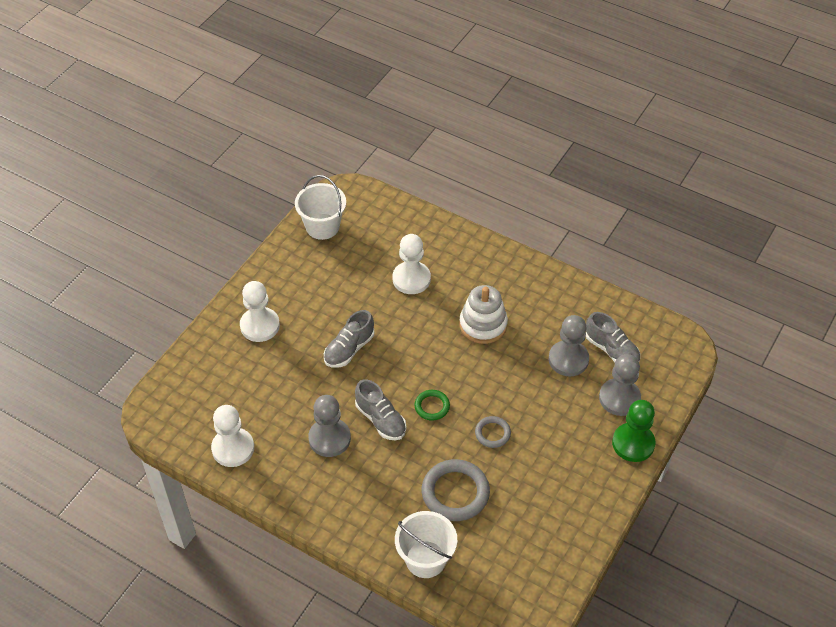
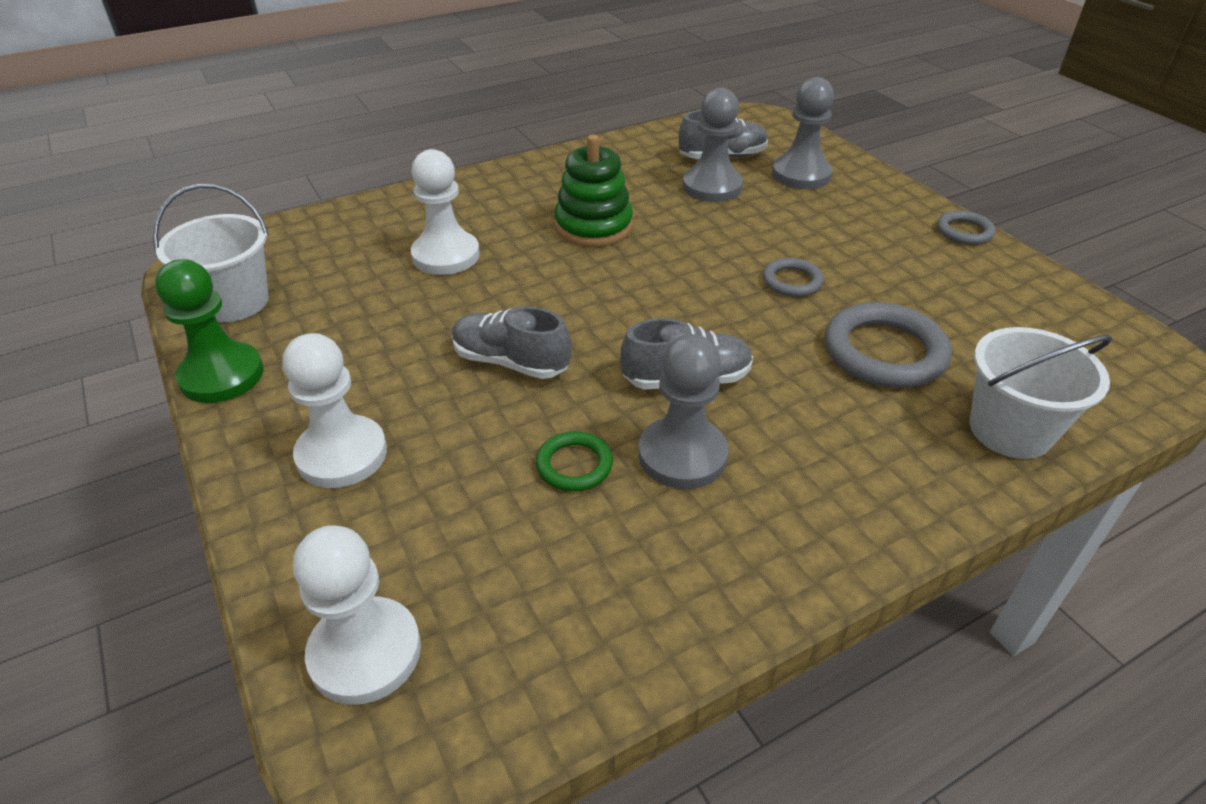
camera: 60 degrees left, 10 degrees down
(233, 448) = (602, 618): white pawn -> white pawn (365, 652)
(349, 349) = (511, 362): grey shoe -> grey shoe turned 135 degrees clockwise
(432, 406) = (701, 318): green ring -> green ring (574, 465)
(483, 325) = (593, 226): white stacking toy -> green stacking toy
(609, 502) = (964, 231): none -> grey ring
(633, 443) = (878, 188): green pawn -> green pawn (222, 375)

